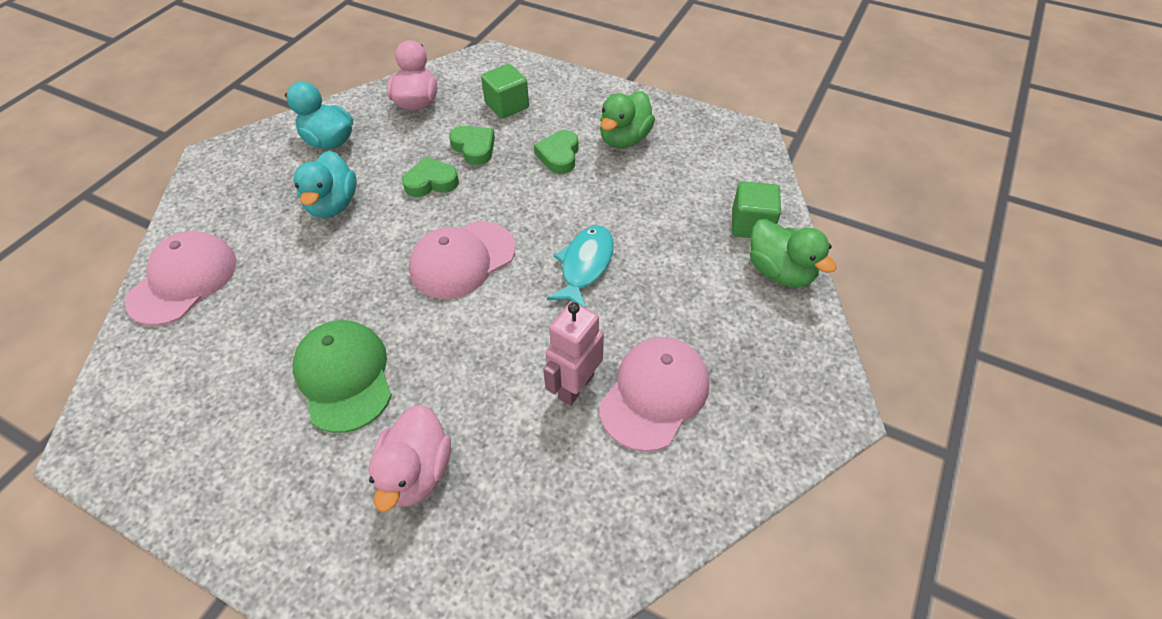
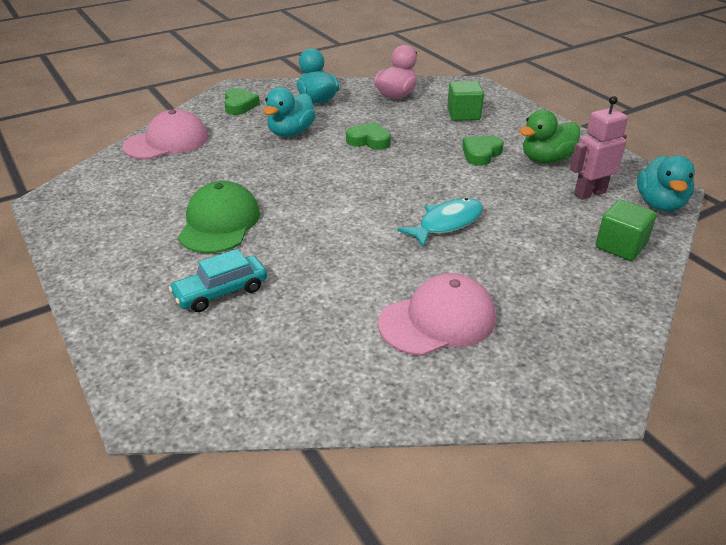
camera: 30 degrees right, 15 degrees down
(416, 472) = (221, 292): pink duck -> turquoise car
(462, 260) = (354, 189): pink cap -> none
(474, 148) = (417, 131): green heart -> green heart (239, 105)
(575, 386) = (377, 290): pink robot -> pink robot (589, 193)
(753, 157) = (659, 204): none -> turquoise duck
(780, 271) = (623, 285): green duck -> none

